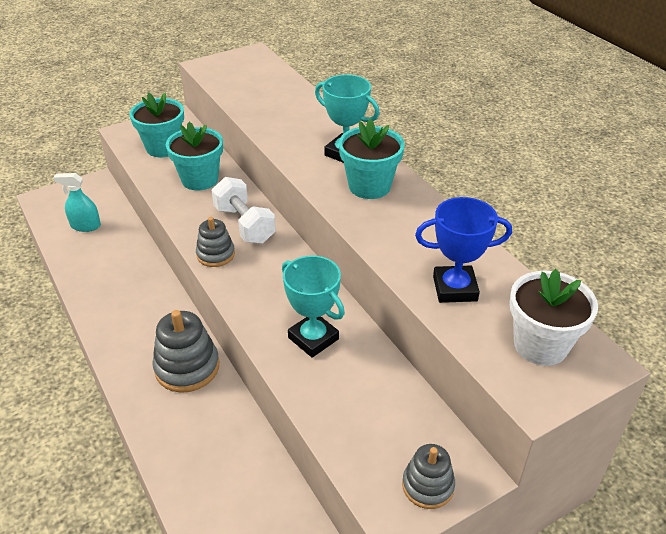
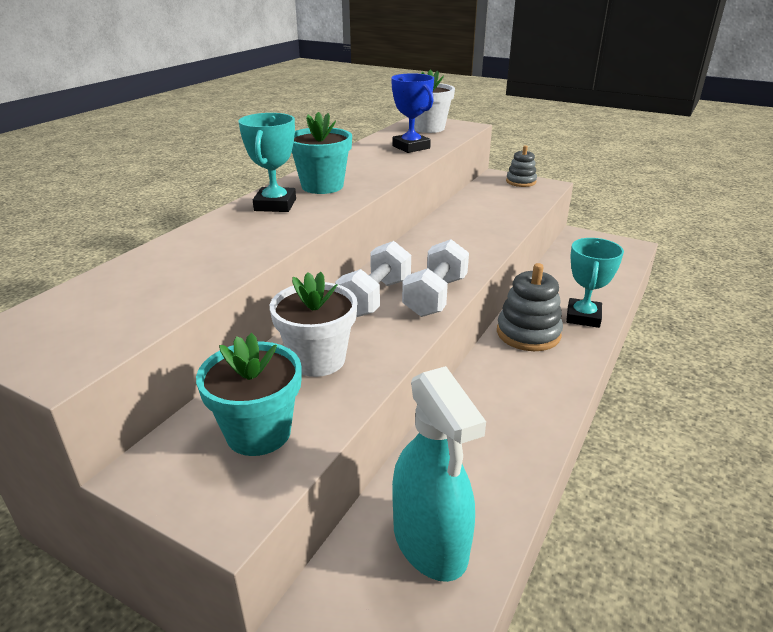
camera: 120 degrees left, 10 degrees down
(85, 226) = (430, 541): turquoise spray bottle -> turquoise spray bottle, size x1.79
(200, 179) = (317, 359): turquoise flower pot -> white flower pot
(215, 254) = (435, 296): grey stacking toy -> white dumbbell
(313, 338) = (470, 229): turquoise trophy -> turquoise trophy (583, 317)

